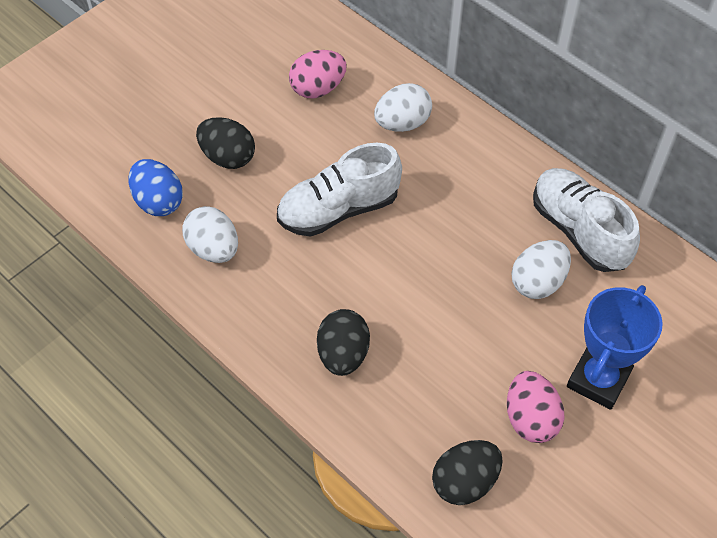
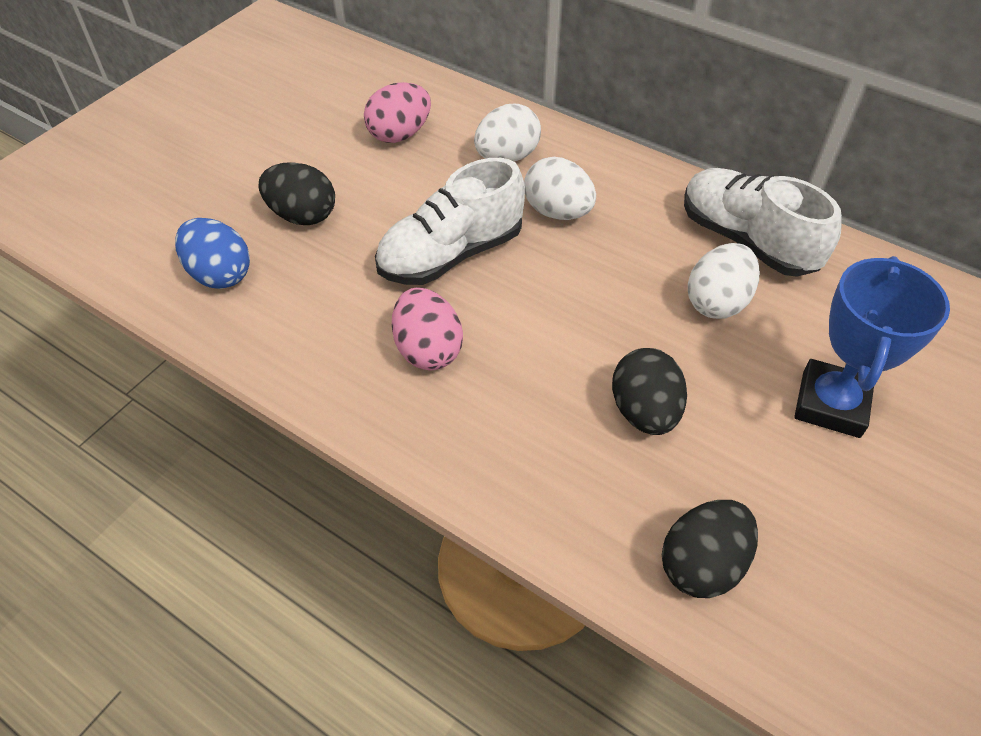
camera: 10 degrees left, 5 degrees down
(213, 249) = (299, 319): white egg -> white egg (557, 212)
(343, 354) = (494, 422): black egg -> black egg (644, 411)
(530, 418) = (762, 465): pink egg -> pink egg (428, 350)

